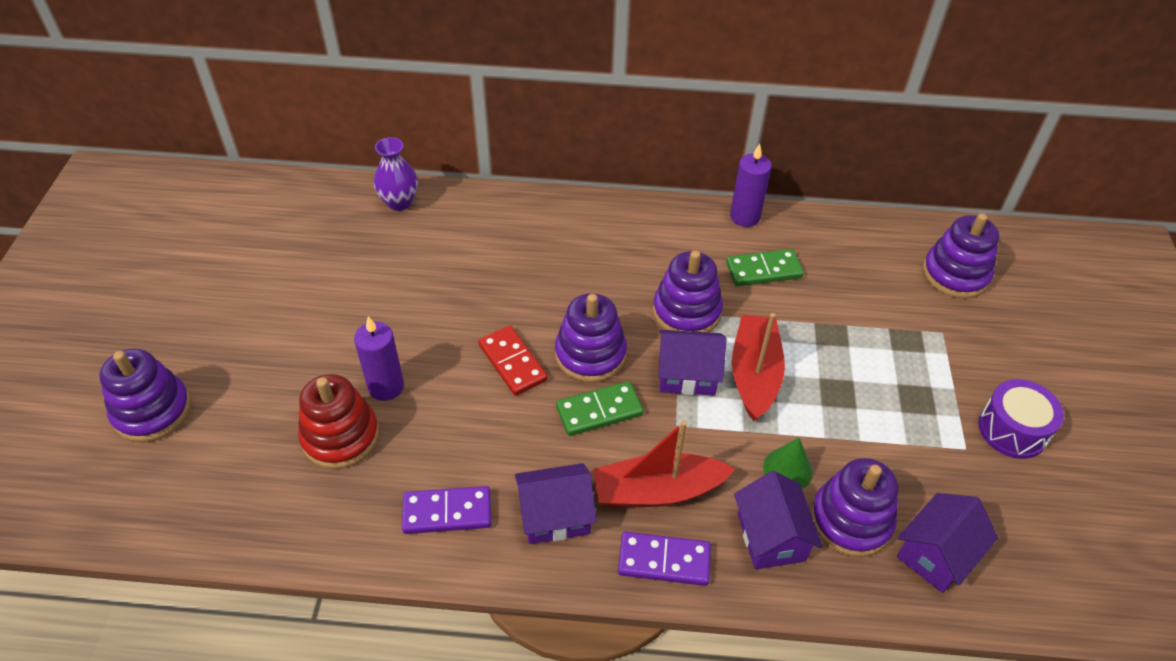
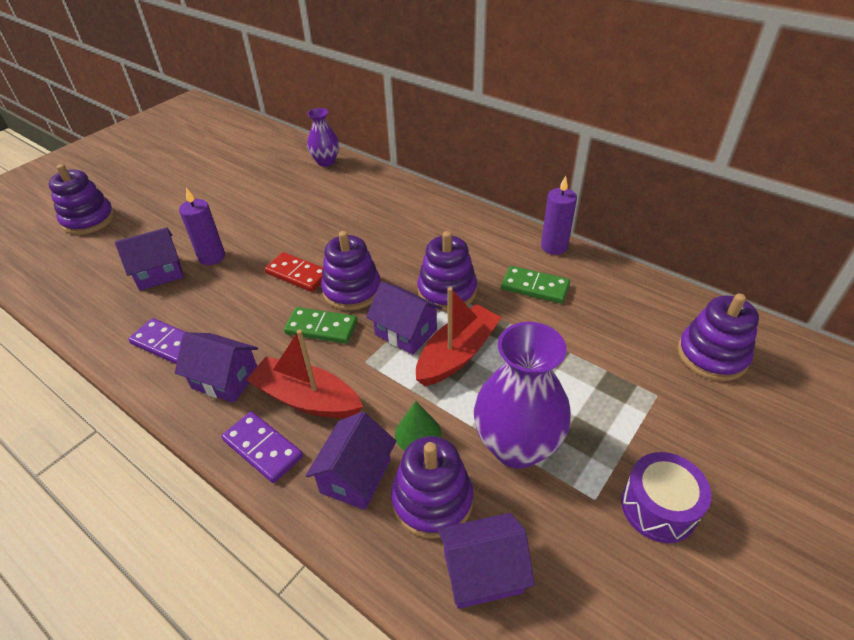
camera: 35 degrees right, 5 degrees down
(340, 436) = (159, 273): red stacking toy -> purple house
(512, 362) = (297, 274): red domino -> red domino turned 60 degrees counterclockwise
(875, 436) = (516, 446): none -> purple vase

